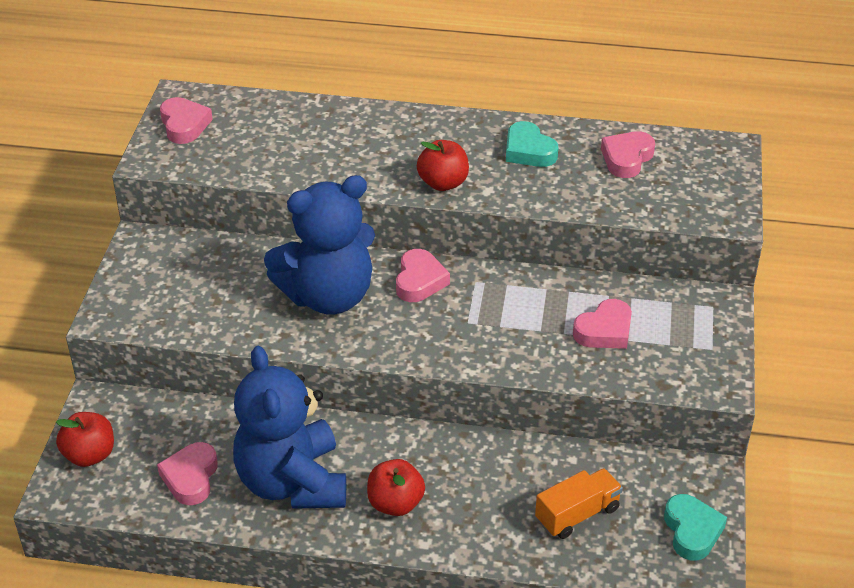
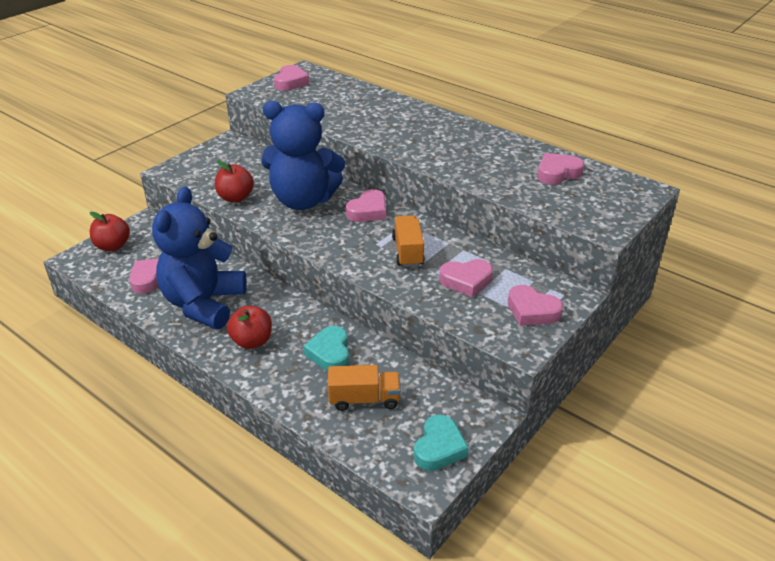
camera: 30 degrees right, 5 degrees down
(443, 183) = (413, 150): red apple -> red apple (235, 198)
(512, 318) = (408, 251): none -> orange truck
(528, 151) = (490, 150): turquoise heart -> turquoise heart (330, 353)
(697, 339) = (532, 311): none -> pink heart

